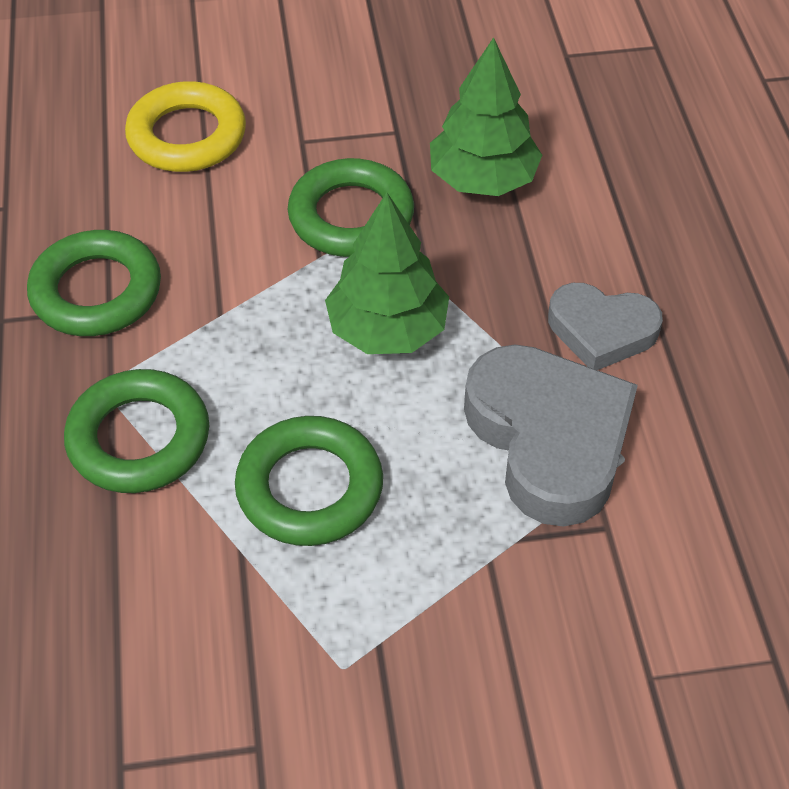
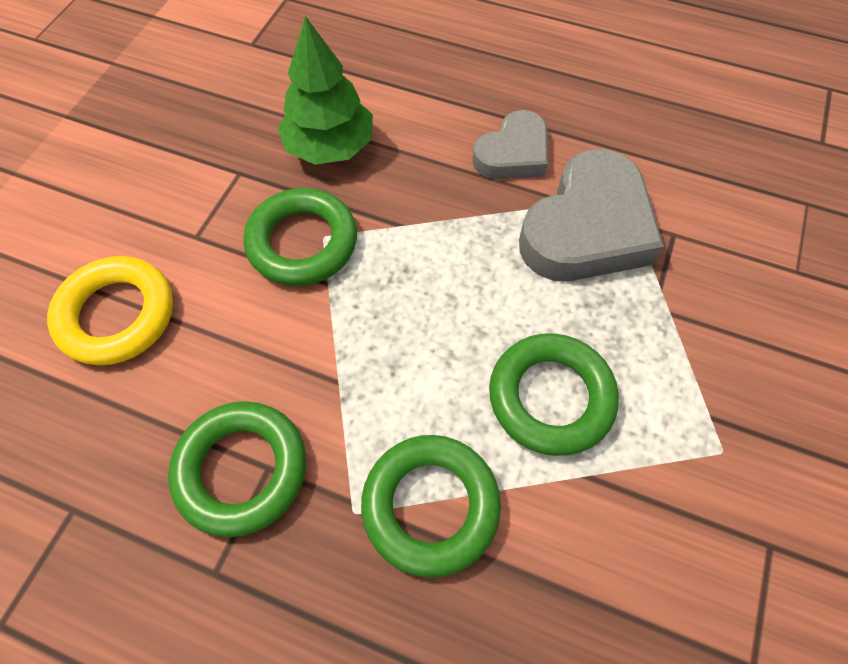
camera: 60 degrees left, 10 degrees up
(387, 329) = (431, 273): green tree -> none
(549, 439) = (587, 228): grey heart -> grey heart turned 120 degrees clockwise

